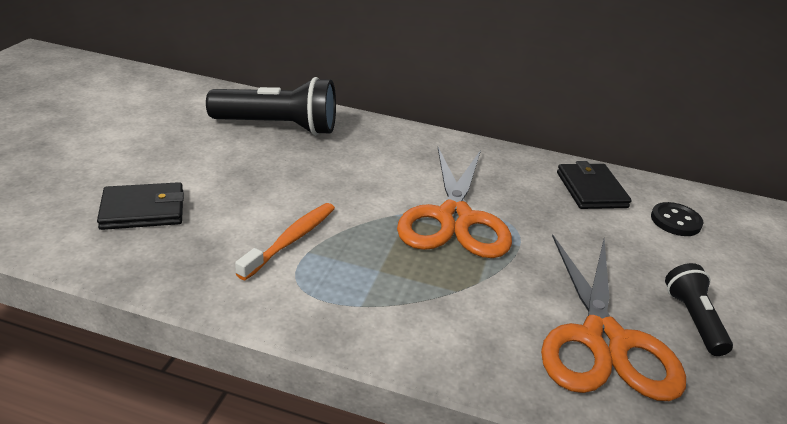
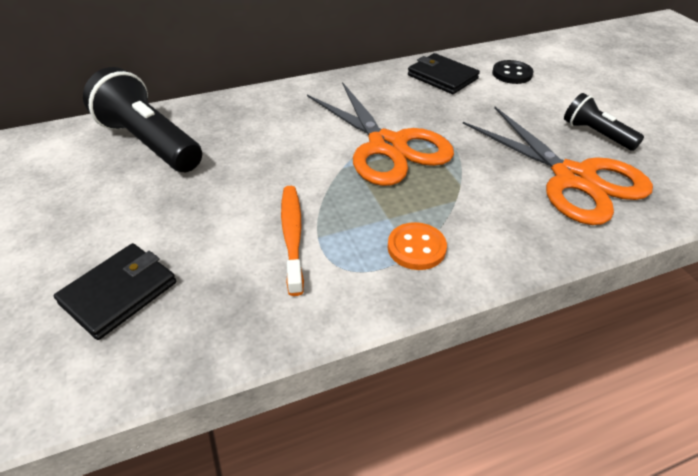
camera: 35 degrees left, 10 degrees up
(278, 127) = (150, 143): black flashlight -> black flashlight turned 105 degrees counterclockwise
(371, 304) = (416, 248): none -> orange button

